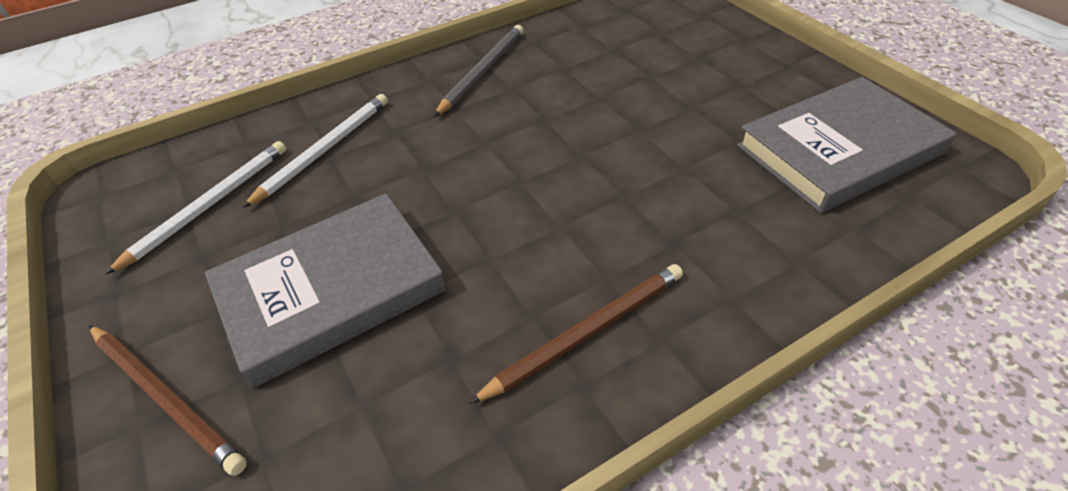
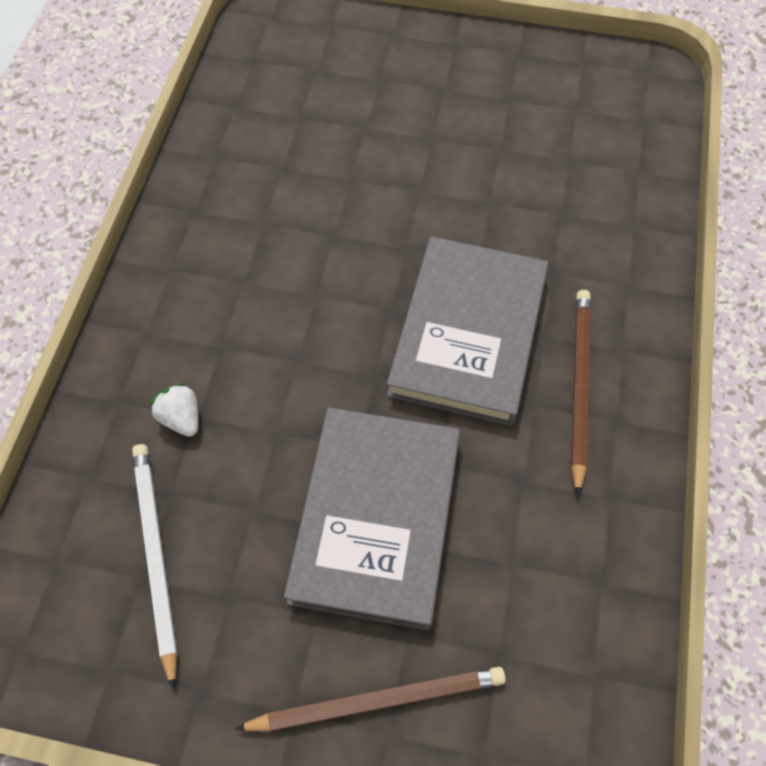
camera: 50 degrees left, 15 degrees up
(324, 150) = (181, 418): white pencil -> white strawberry
(482, 72) = (212, 225): grey pencil -> none
(839, 150) = (569, 109): grey book -> grey book (469, 334)

